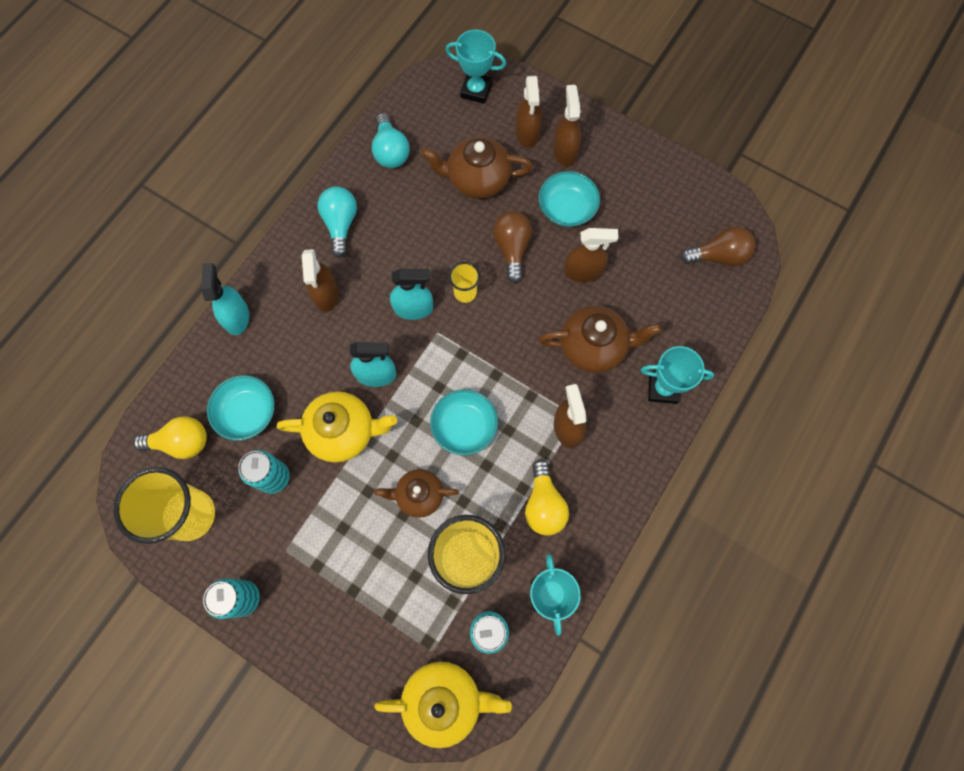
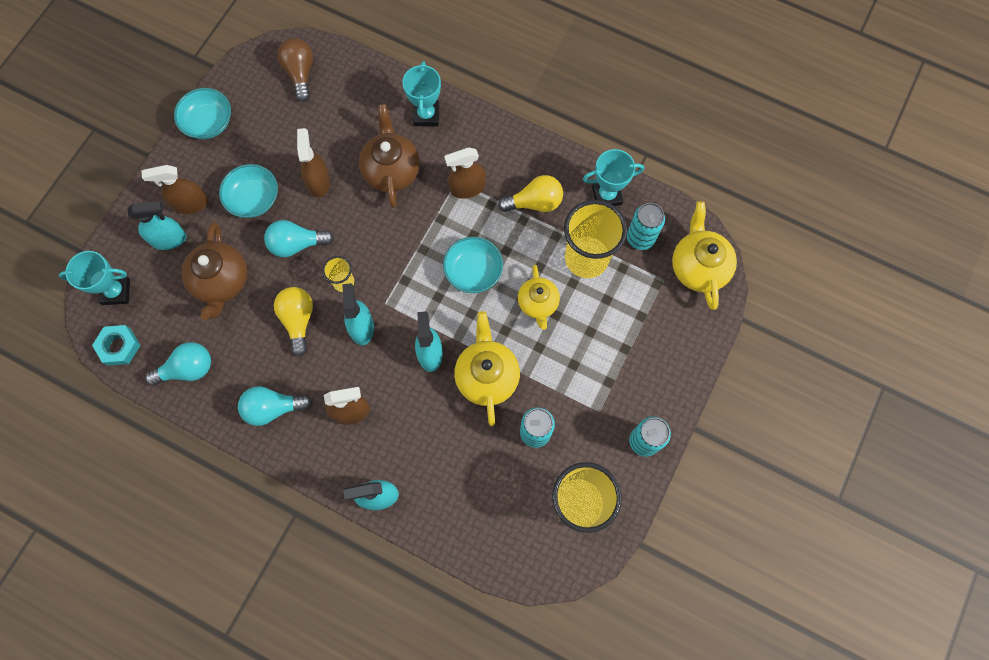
camera: 95 degrees left, 0 degrees up
(181, 442) = (510, 527): yellow light bulb -> yellow light bulb (298, 320)
(247, 413) = (476, 468): turquoise bowl -> turquoise bowl (208, 122)
(419, 495) = (538, 303): brown teapot -> yellow teapot
(420, 95) = (119, 346): none -> turquoise nut
(476, 90) = (116, 292): turquoise trophy -> turquoise trophy turned 75 degrees clockwise
(512, 249) = (297, 244): brown light bulb -> turquoise light bulb
(527, 133) = (169, 239): brown spray bottle -> turquoise spray bottle

